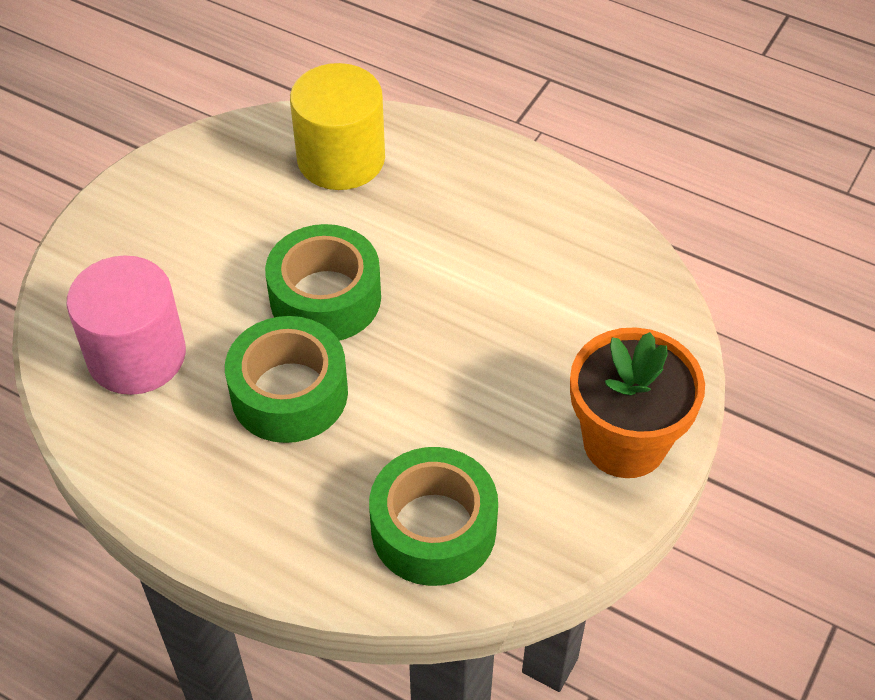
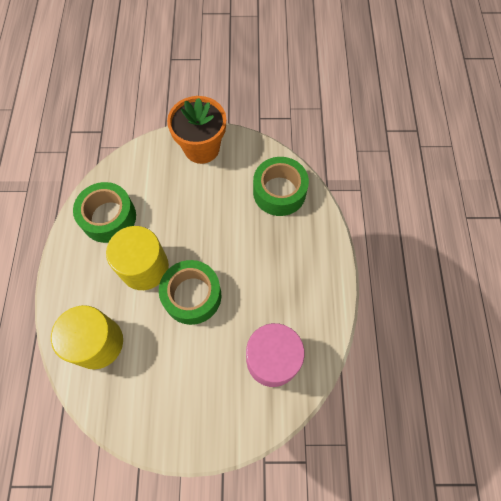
camera: 120 degrees left, 15 degrees up
(289, 393) = (252, 279): green tape -> green tape (109, 217)
(424, 256) = (144, 267): none -> yellow cylinder

